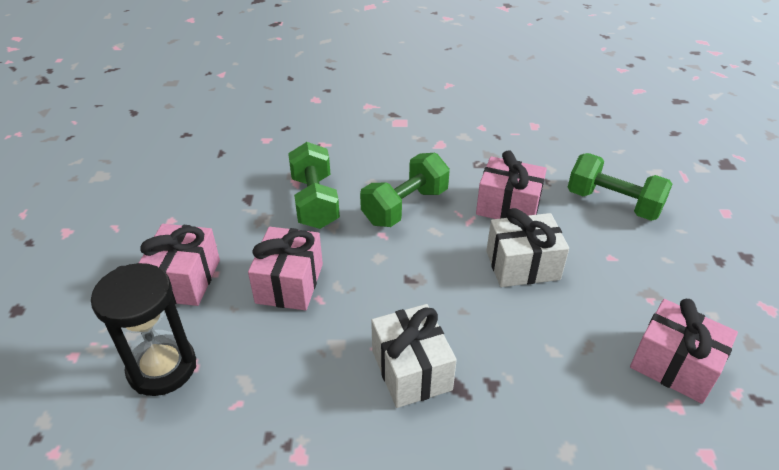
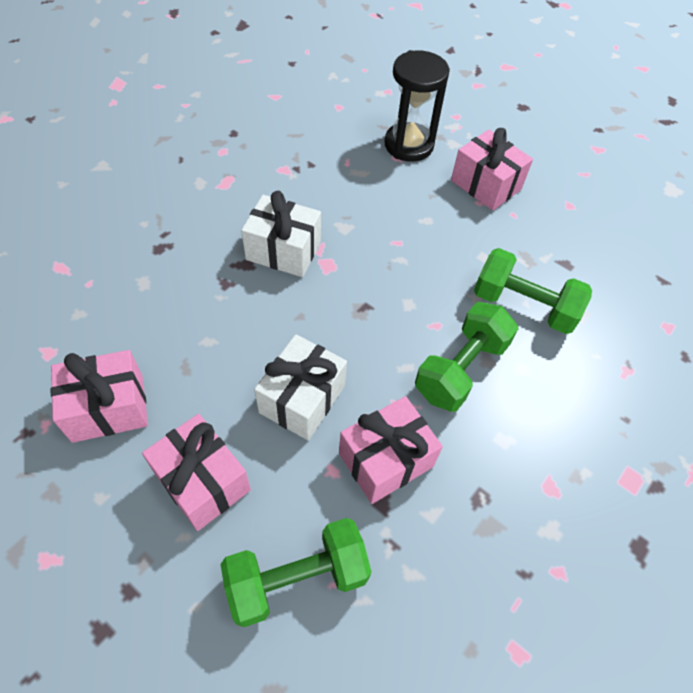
camera: 125 degrees right, 15 degrees up
(289, 283) = (429, 235): pink gift -> pink gift (202, 481)
(405, 206) = (460, 369): green dumbbell -> green dumbbell turned 45 degrees clockwise

